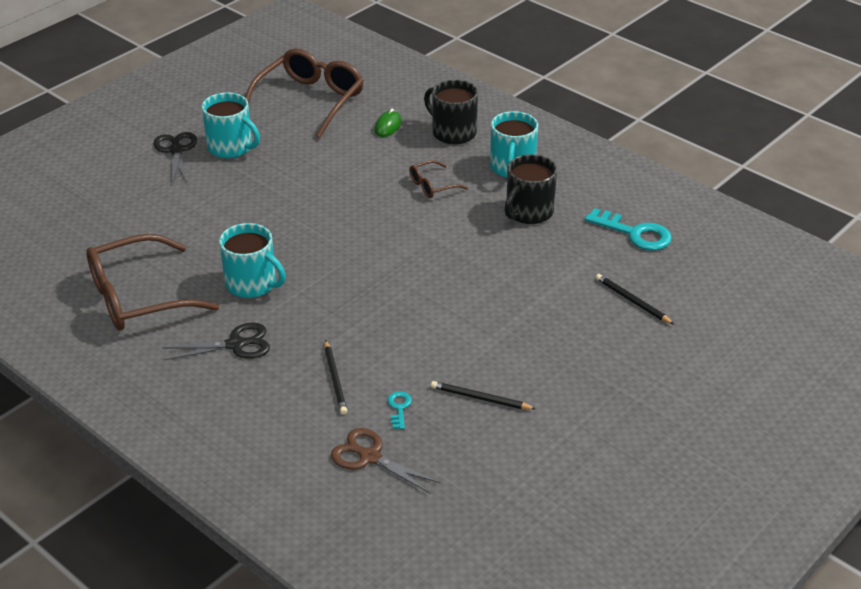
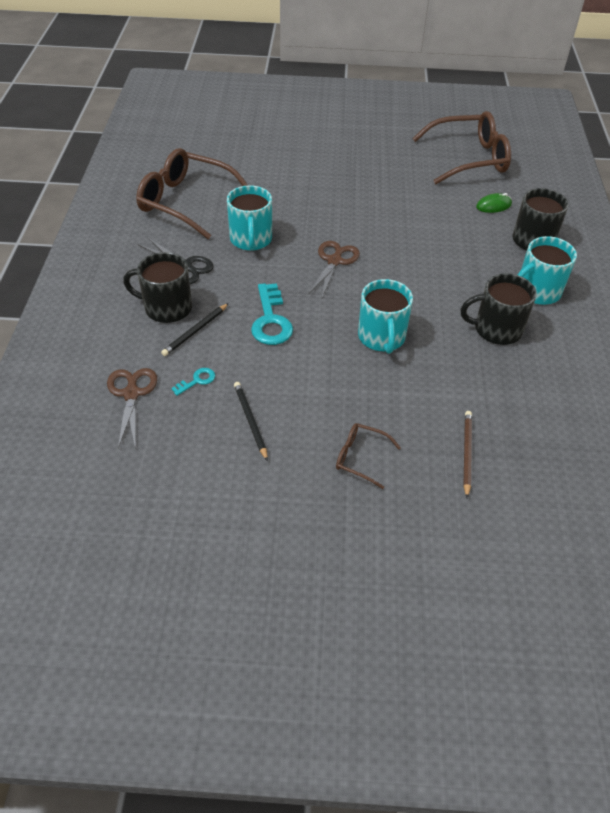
camera: 50 degrees right, 10 degrees up
(176, 150) = (342, 137): black scissors -> none
(231, 147) = (374, 155): turquoise mug -> turquoise mug (381, 337)
(282, 383) = (167, 308): none -> black mug
(345, 250) = (334, 261): none -> brown scissors
(432, 185) = (458, 263): brown glasses -> brown glasses (360, 458)
(632, 301) = (466, 453): black pencil -> brown pencil
(634, 233) = (554, 408): turquoise key -> turquoise key (271, 320)

